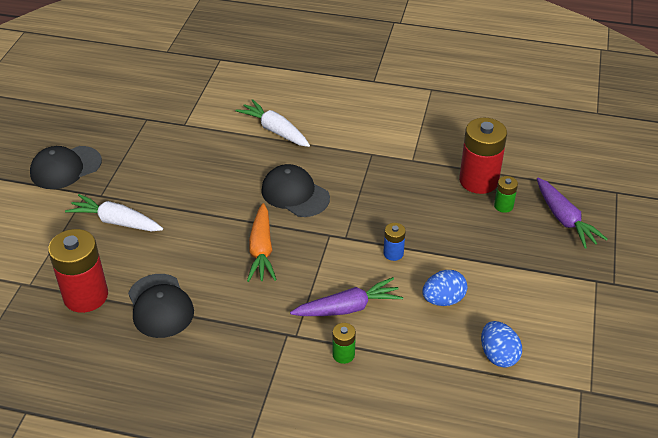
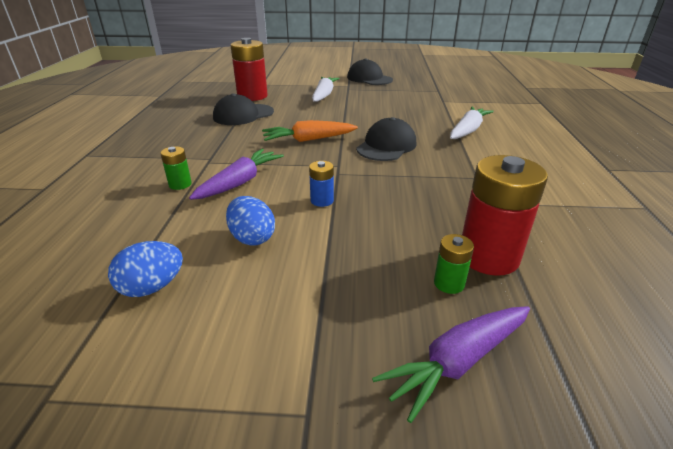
camera: 80 degrees right, 10 degrees down
(348, 308) = (240, 182): purple carrot -> purple carrot turned 120 degrees counterclockwise

